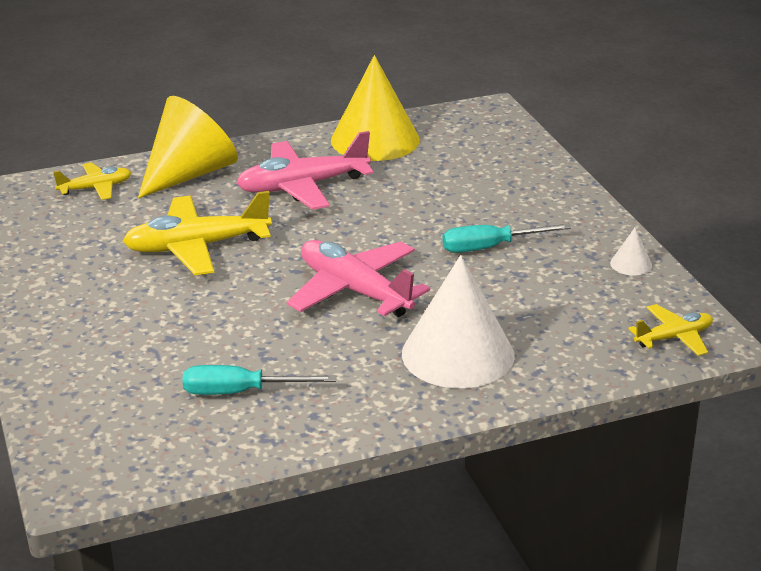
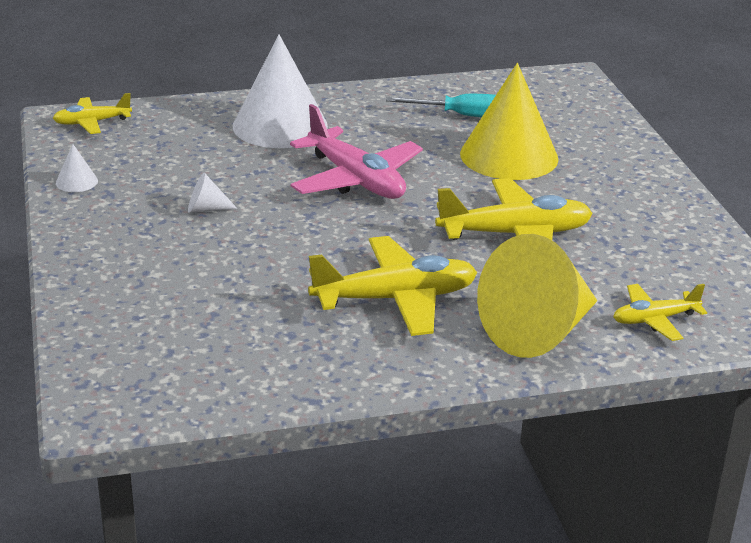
camera: 175 degrees left, 0 degrees up
(302, 187) = (395, 299): pink plane -> yellow plane
(375, 140) = (286, 366): yellow cone -> yellow cone (509, 156)
(490, 247) = (206, 209): turquoise screwdriver -> white cone

